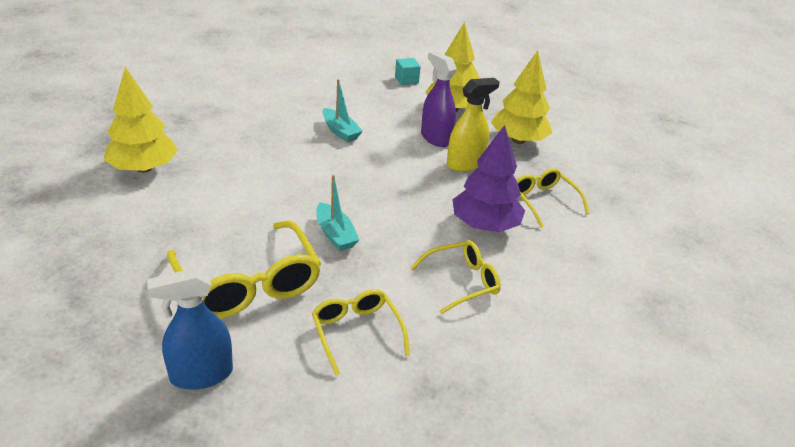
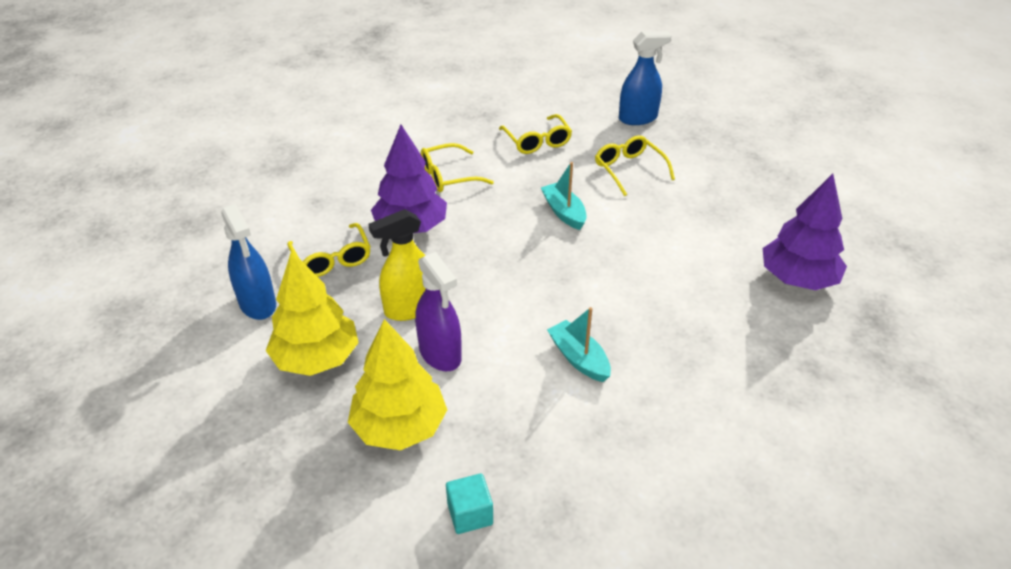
camera: 175 degrees left, 5 degrees up
(143, 168) = (797, 279): yellow tree -> purple tree
(248, 283) = (629, 170): yellow glasses -> yellow glasses, size x0.59
(581, 172) = (258, 304): none -> blue spray bottle

